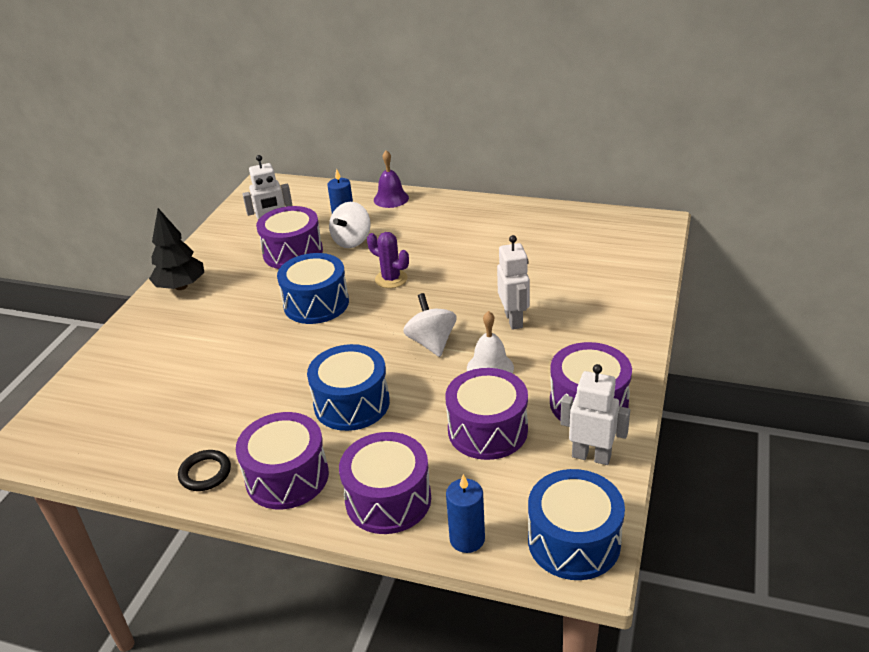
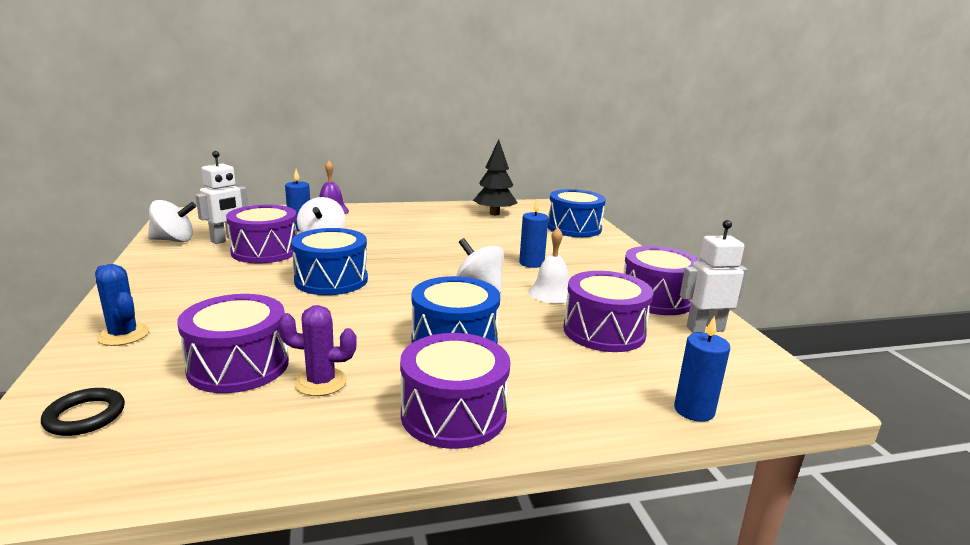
camera: 35 degrees left, 15 degrees down
(142, 333) = (123, 335): none -> blue cactus
(181, 286) = (146, 290): black tree -> black tree (494, 213)
(205, 473) = (344, 439): black ring -> black ring (85, 416)
(235, 224) = (174, 240): none -> white spinning top
(388, 499) = (583, 402): purple drum -> purple drum (238, 366)
(391, 279) = (390, 255): purple cactus -> purple cactus (321, 382)
(514, 320) = (531, 263): white robot -> blue candle
(574, 541) = (774, 385): blue drum -> blue drum (574, 228)

